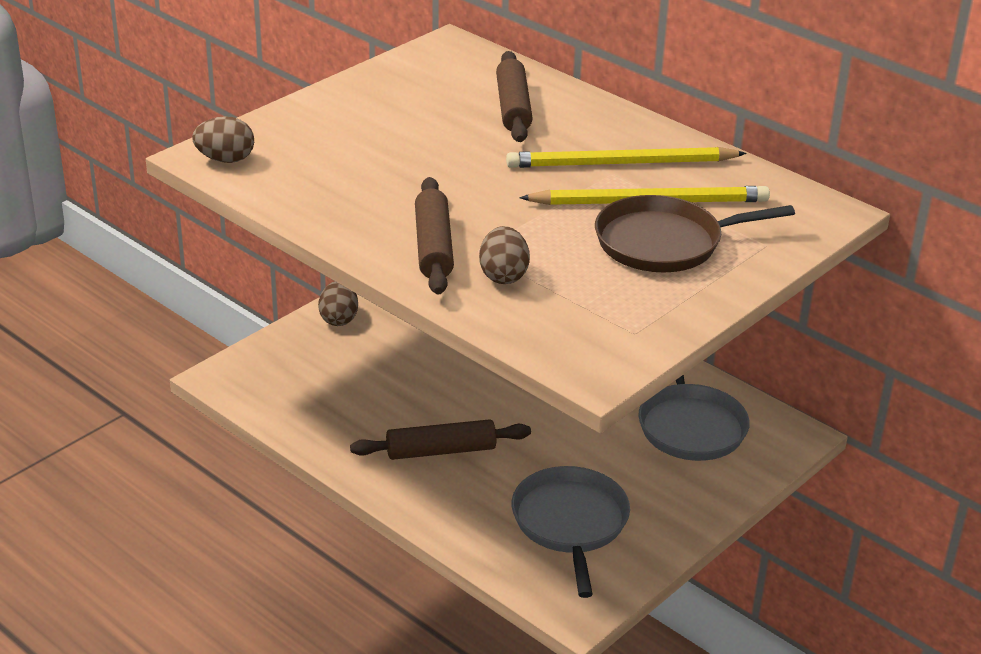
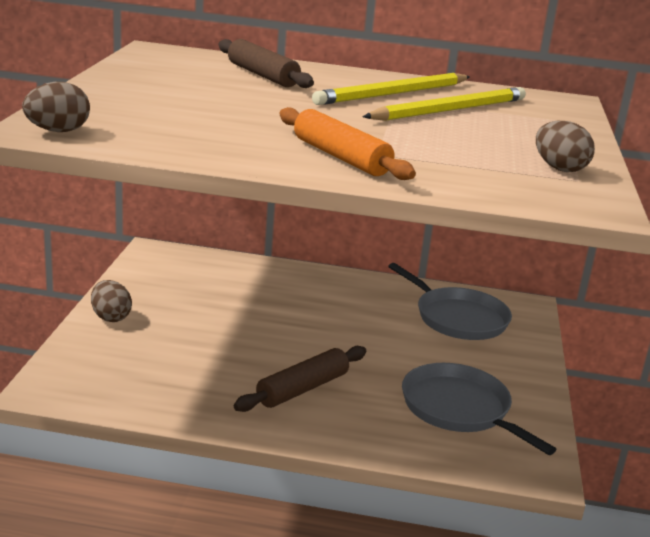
camera: 35 degrees left, 10 degrees down
(433, 247) = (341, 157): brown rolling pin -> orange rolling pin
(503, 275) = (426, 165): brown egg -> brown egg (559, 168)
(664, 243) = (500, 129): brown pan -> none

